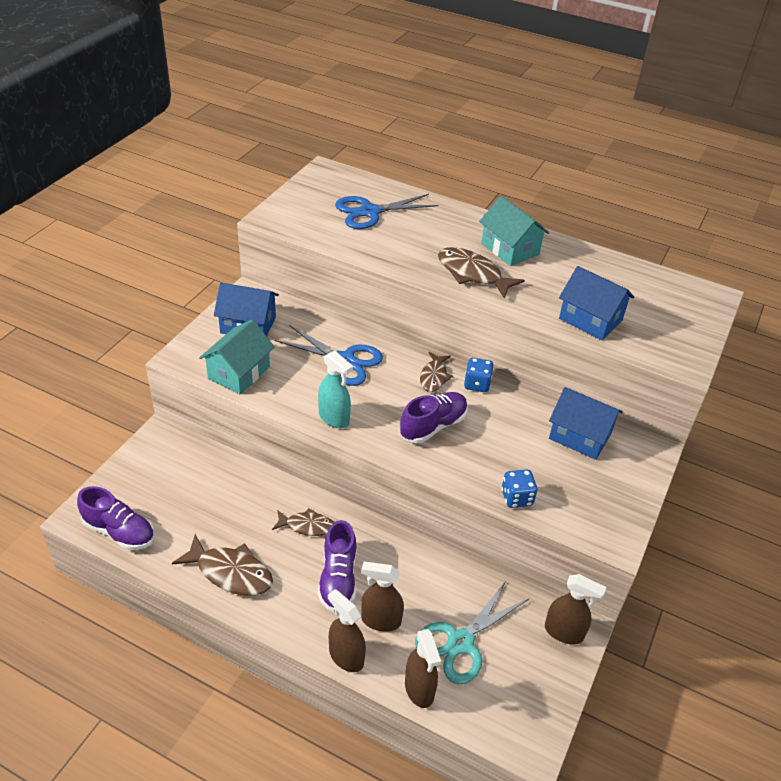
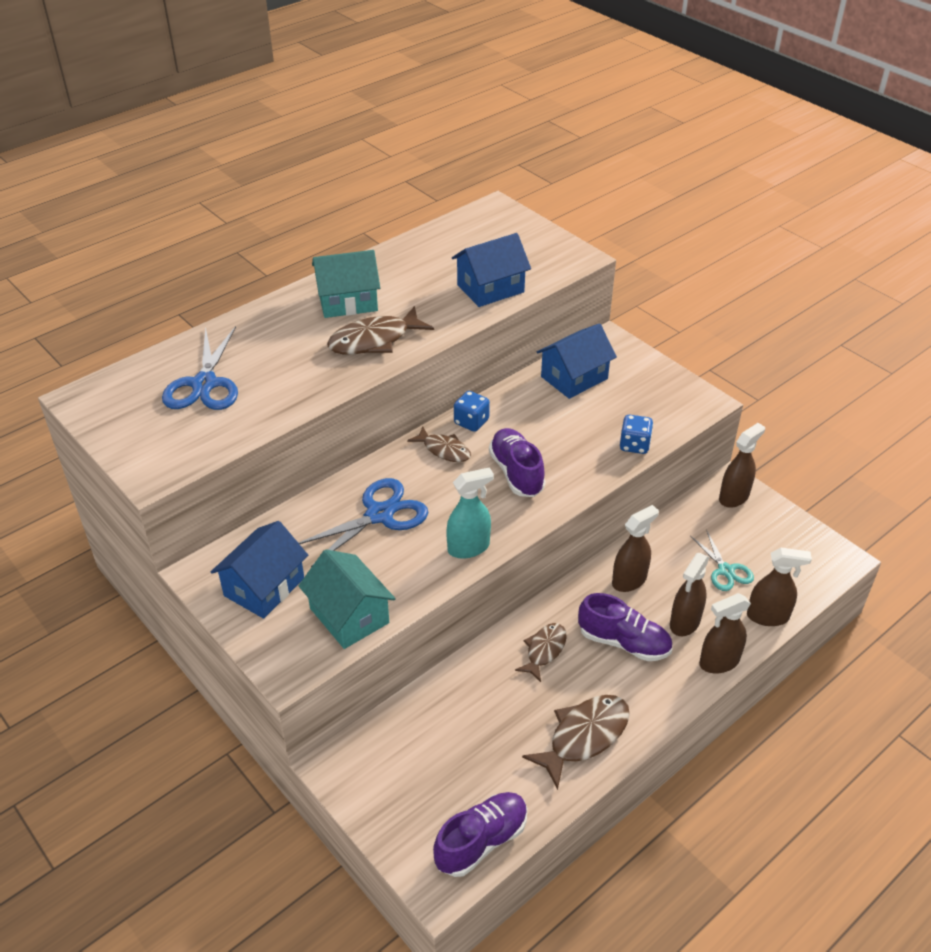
camera: 65 degrees left, 0 degrees up
(410, 568) = (629, 580): none -> brown spray bottle
(460, 642) = (725, 570): turquoise scissors -> turquoise scissors, size x0.61

